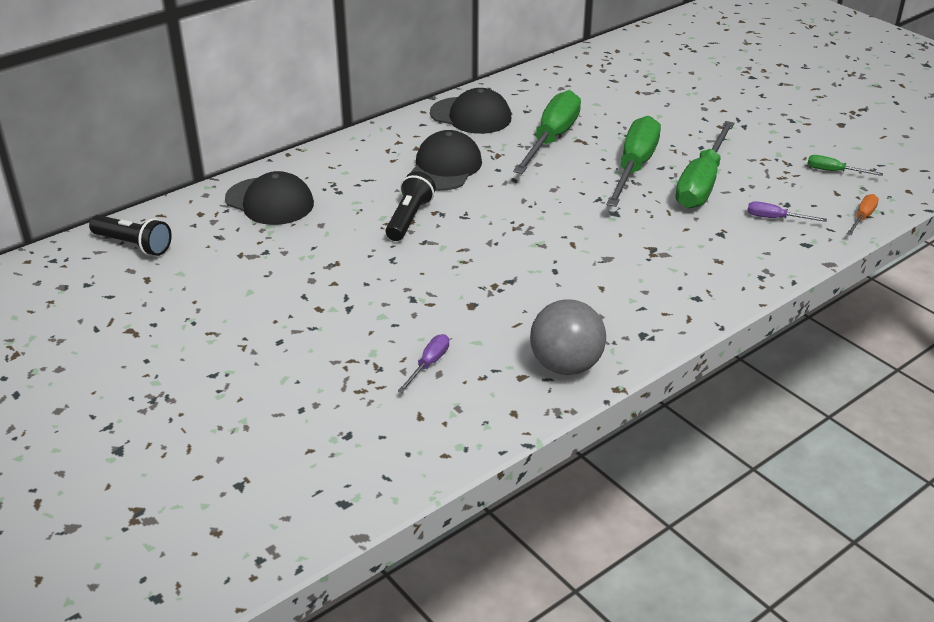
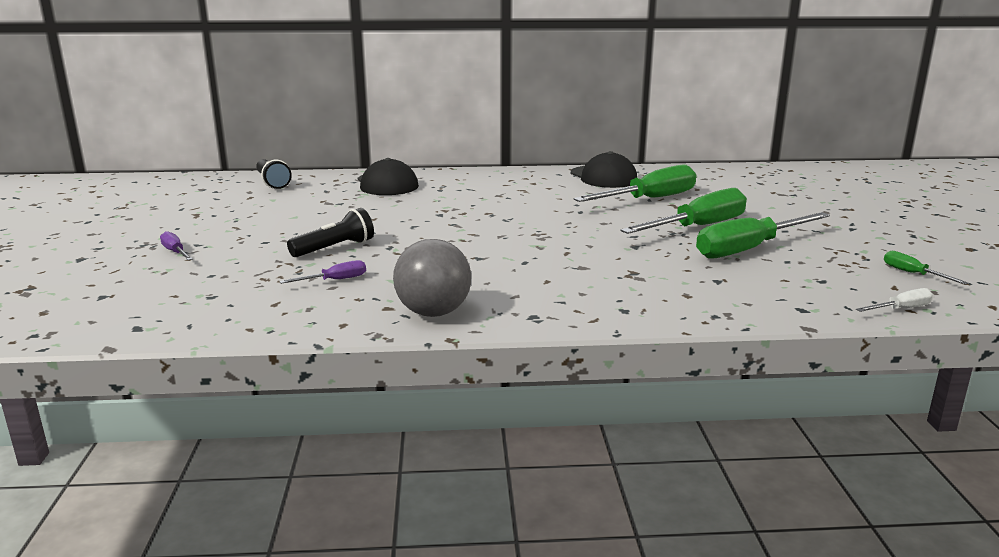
camera: 35 degrees right, 15 degrees down
(409, 218) = (464, 211): black flashlight -> black flashlight (335, 248)
(445, 167) = (537, 195): black cap -> none
(775, 218) = (793, 285): purple screwdriver -> purple screwdriver (175, 252)
(862, 217) = (901, 309): orange screwdriver -> white screwdriver

